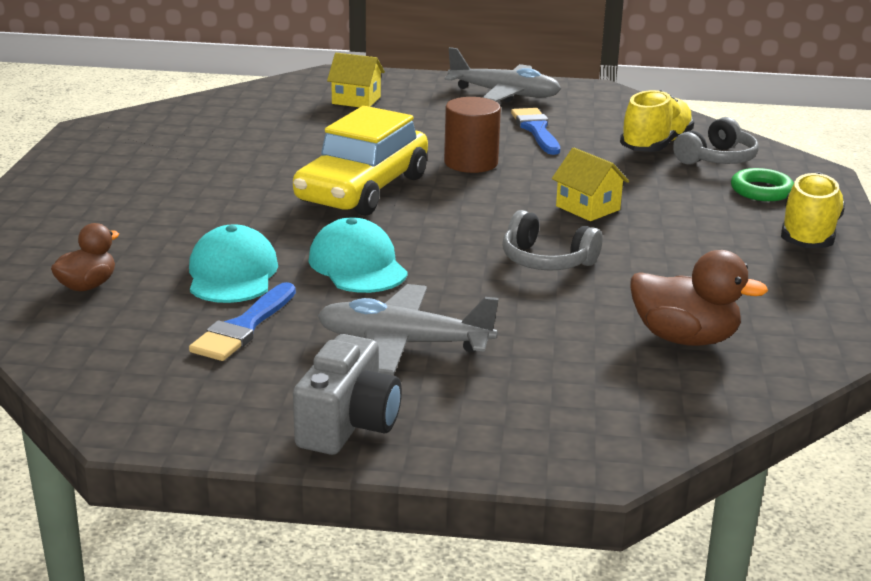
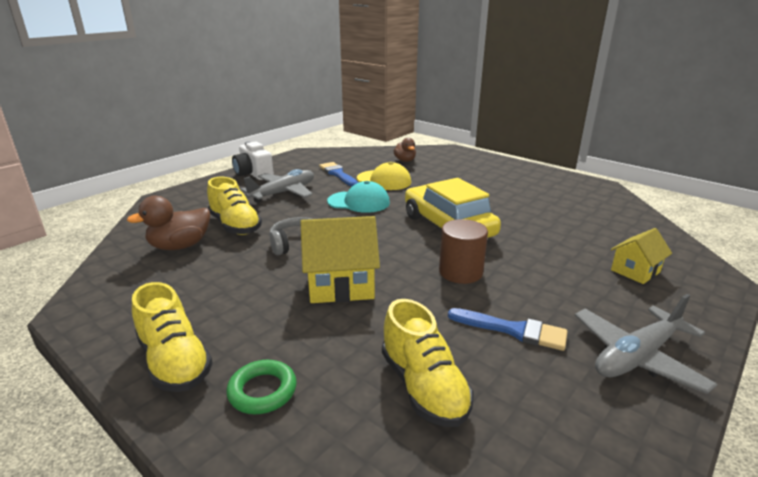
camera: 125 degrees right, 0 degrees up
(232, 274) = (384, 180): turquoise cap -> yellow cap
(348, 424) = (253, 174): grey camera -> white camera
(572, 327) = (235, 226): none -> yellow shoe
(588, 208) = (341, 285): yellow house -> yellow house, size x1.66
(717, 159) = (353, 410): grey headphones -> none

